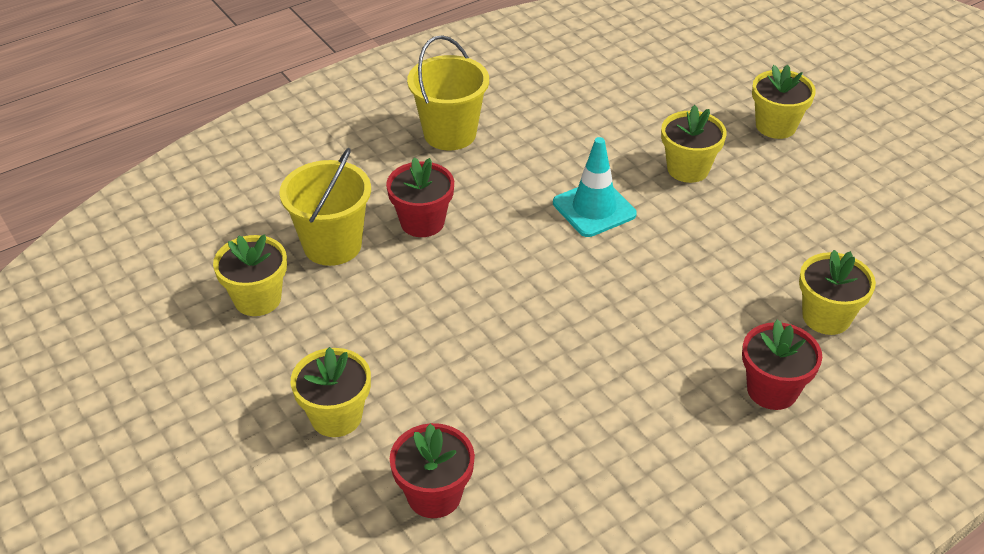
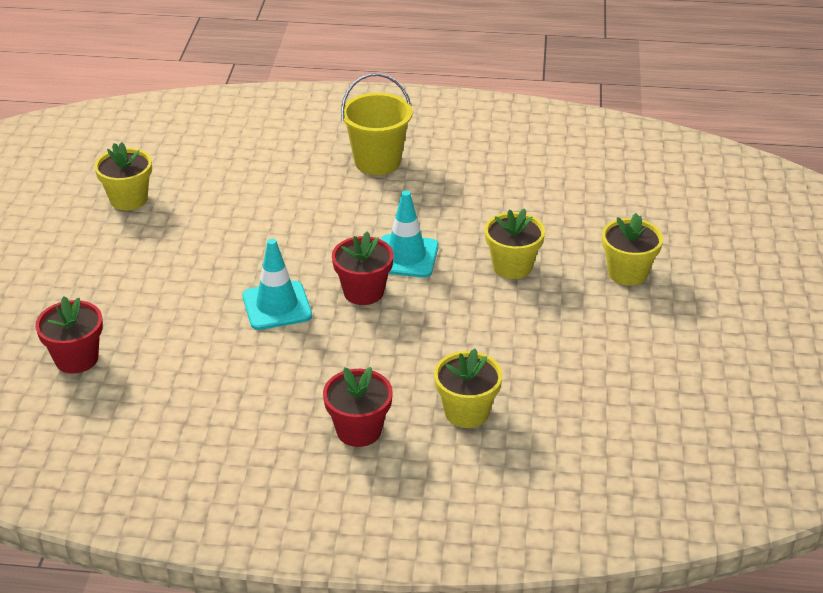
camera: 40 degrees right, 5 degrees down
(332, 245) = (211, 191): yellow bucket -> none
(336, 416) = (83, 286): yellow flower pot -> none
(422, 222) = (282, 206): red flower pot -> red flower pot (363, 292)
(549, 320) = (277, 306): none -> turquoise traffic cone

